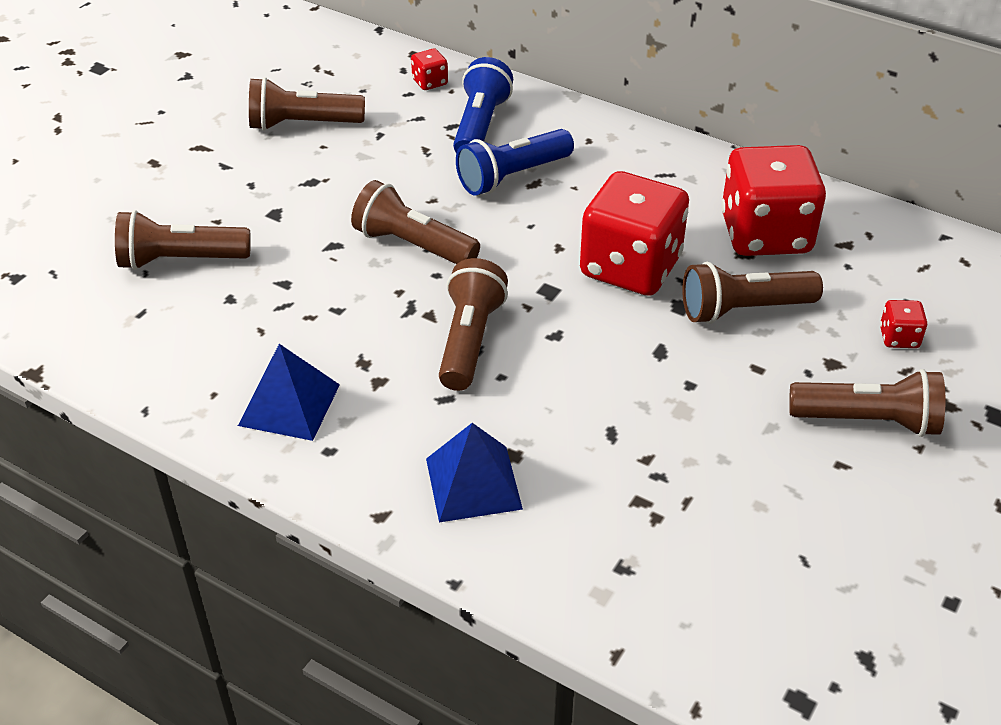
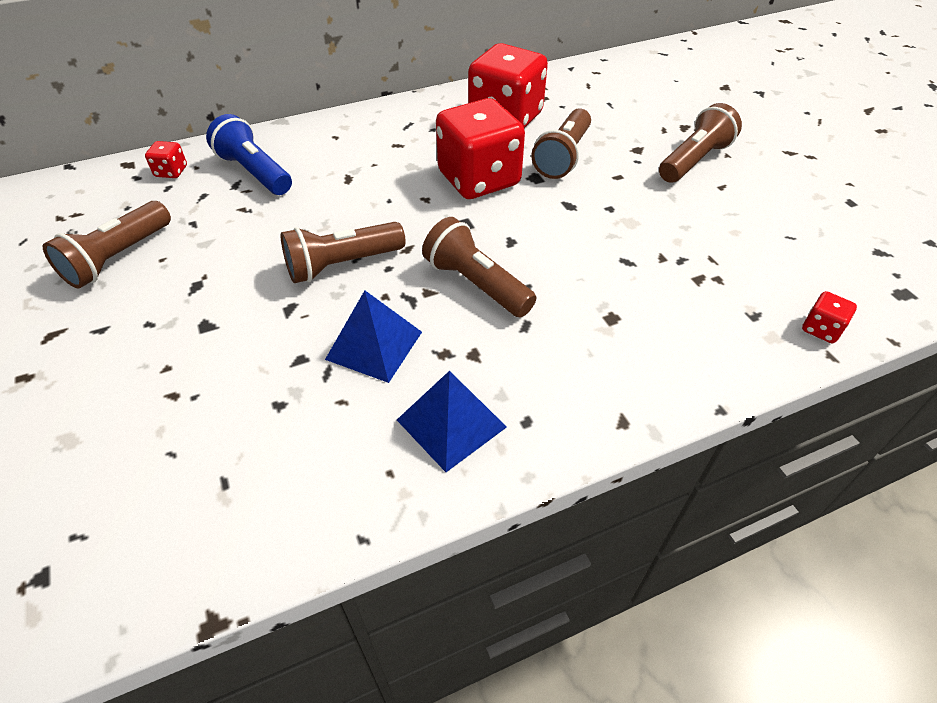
camera: 55 degrees left, 5 degrees up
(180, 260) = (187, 418): brown flashlight -> none
(473, 483) = (626, 351): blue pyramid -> blue pyramid (374, 345)
(512, 176) = (328, 184): blue flashlight -> none
(899, 337) = (636, 119): red dice -> red dice (821, 329)

